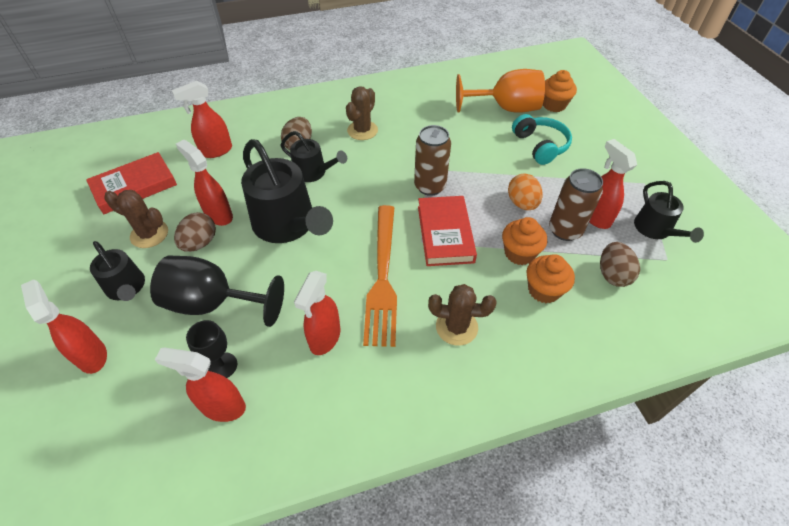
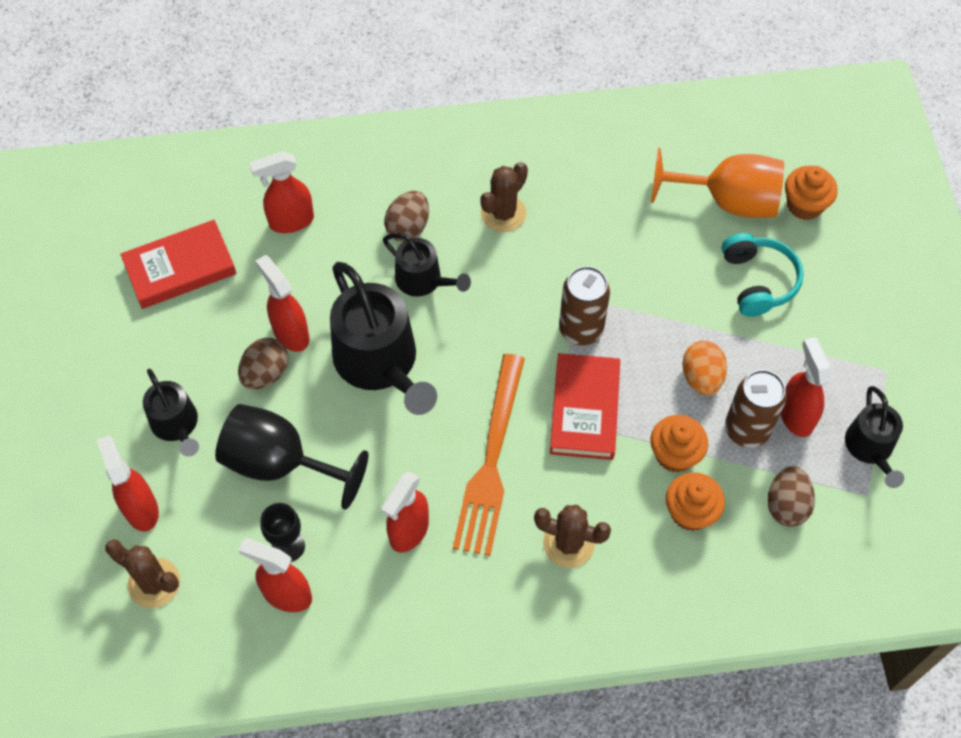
camera: 10 degrees right, 10 degrees up
(149, 234) = (201, 349): brown cactus -> brown cactus (154, 583)

